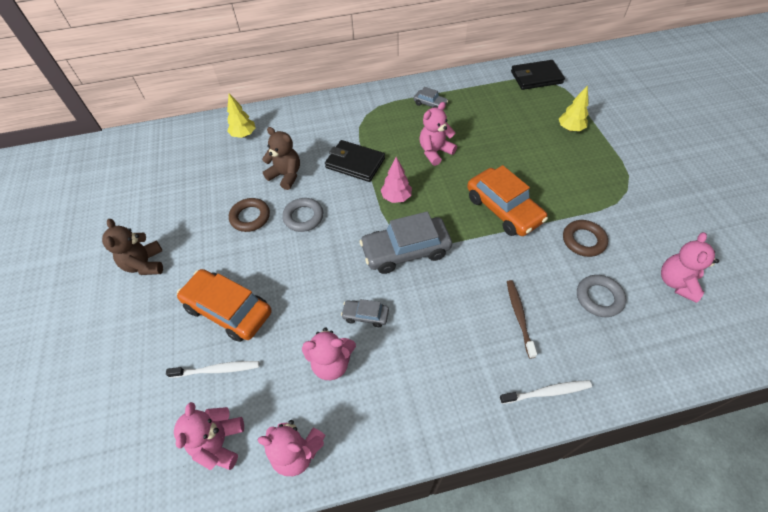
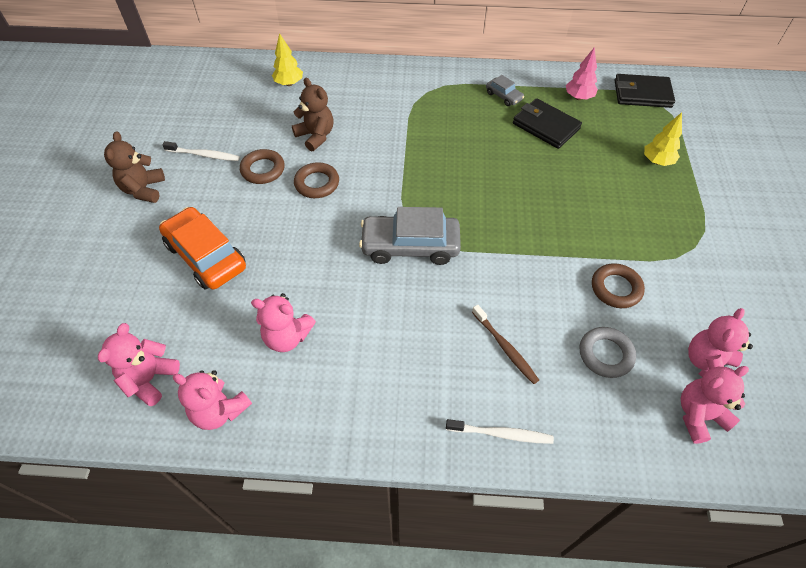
camera: 15 degrees right, 0 degrees up
(217, 370) = (174, 310): white toothbrush -> white toothbrush (204, 155)
(303, 217) = (317, 183): grey ring -> brown ring
(355, 163) = (393, 141): black wallet -> black wallet (545, 126)
(365, 315) = (340, 300): grey car -> none
(396, 197) = (423, 188): pink tree -> pink tree (578, 97)
(435, 152) = (487, 150): pink teddy bear -> pink teddy bear (699, 415)
(503, 209) = (538, 231): orange car -> none
(519, 316) = (505, 348): brown toothbrush -> brown toothbrush turned 135 degrees clockwise

